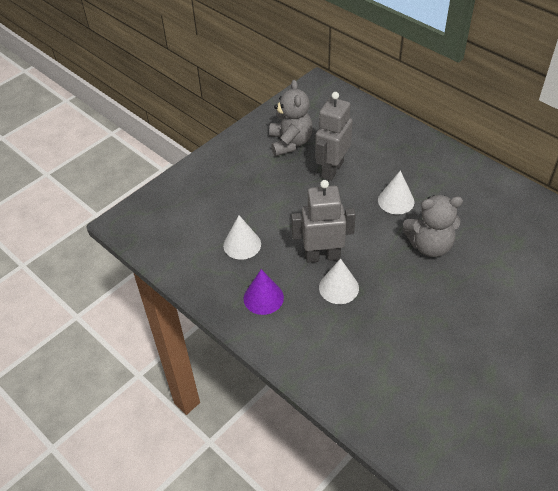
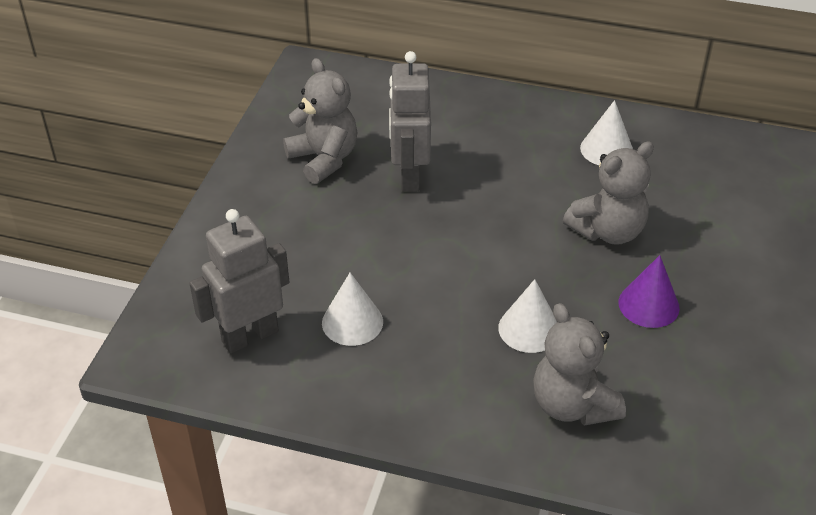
camera: 30 degrees left, 5 degrees down
(263, 298) = (435, 383): purple cone -> purple cone (648, 305)
(322, 256) = (478, 296): grey robot -> grey robot (250, 336)
(332, 343) = (572, 405): none -> grey teddy bear
(396, 201) = (524, 189): white cone -> white cone (606, 149)

